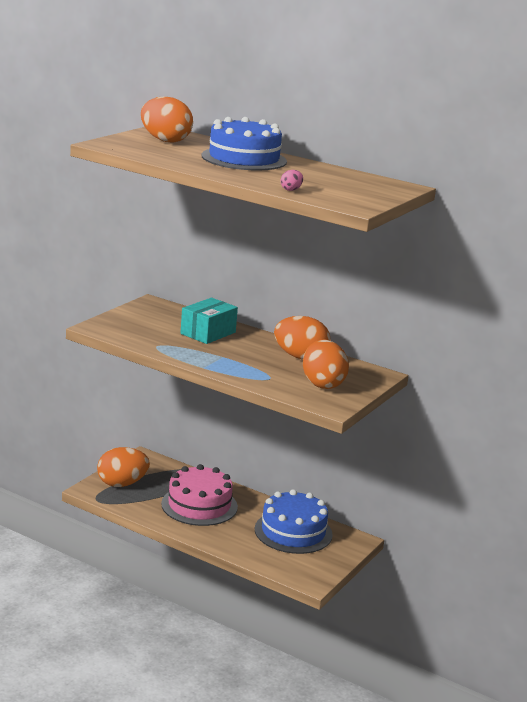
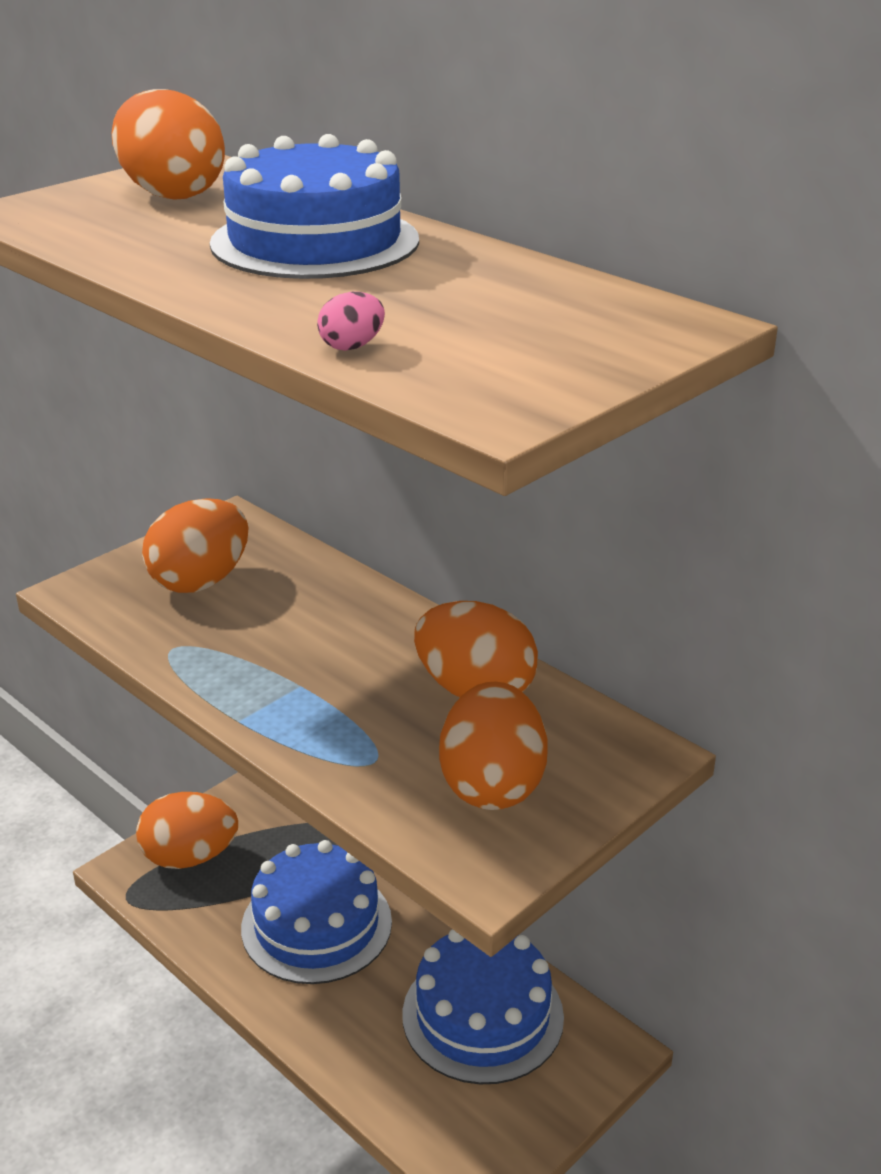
camera: 15 degrees right, 10 degrees up
(153, 324) = (200, 581): none -> orange egg
(199, 505) = (316, 924): pink cake -> blue cake
(208, 333) = (302, 610): turquoise box -> none

